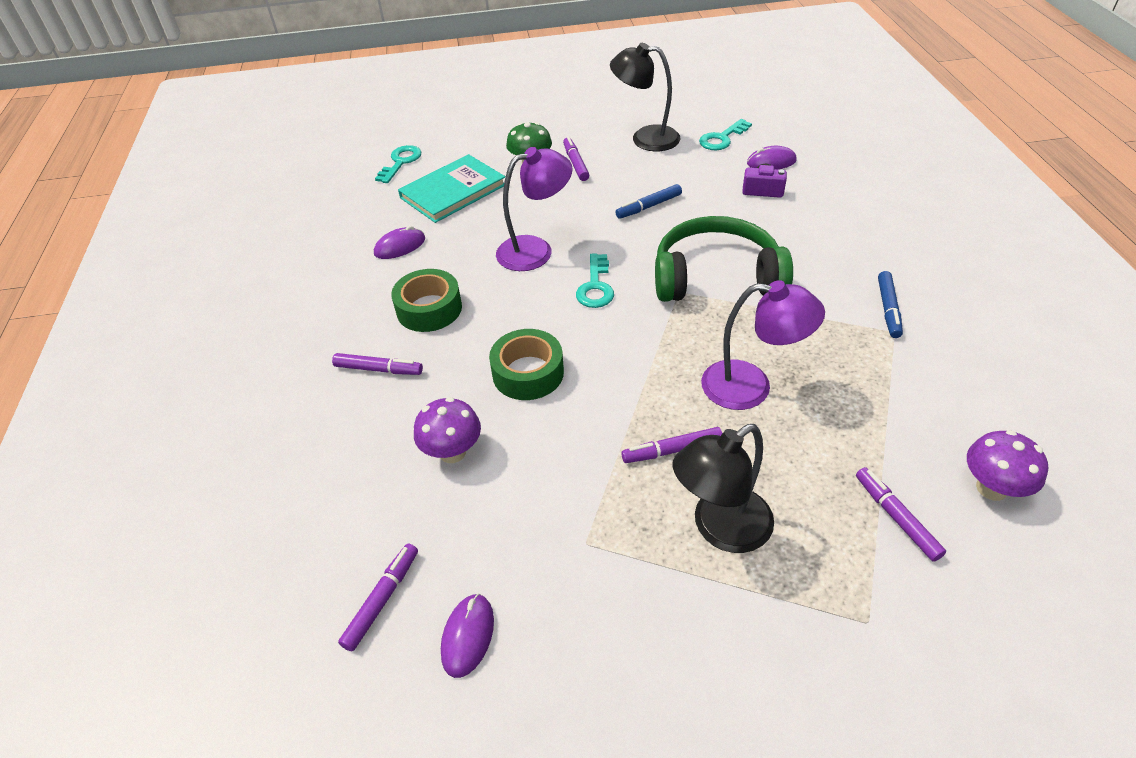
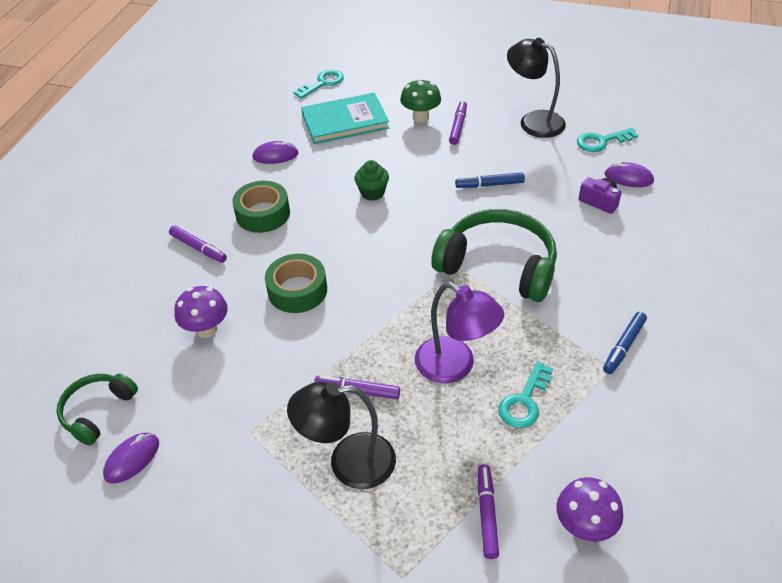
camera: 25 degrees right, 0 degrees up
(382, 600) = (97, 411): purple marker -> green headphones
(535, 250) = (372, 193): purple lamp -> green cupcake
(595, 286) = (396, 239): turquoise key -> turquoise key (524, 401)

